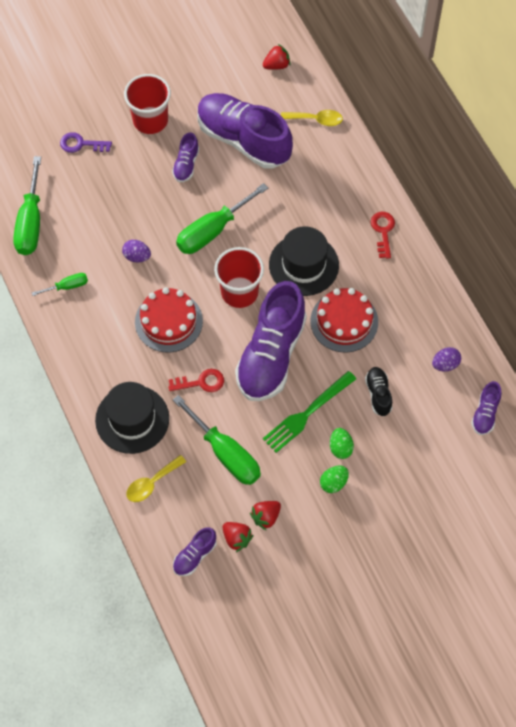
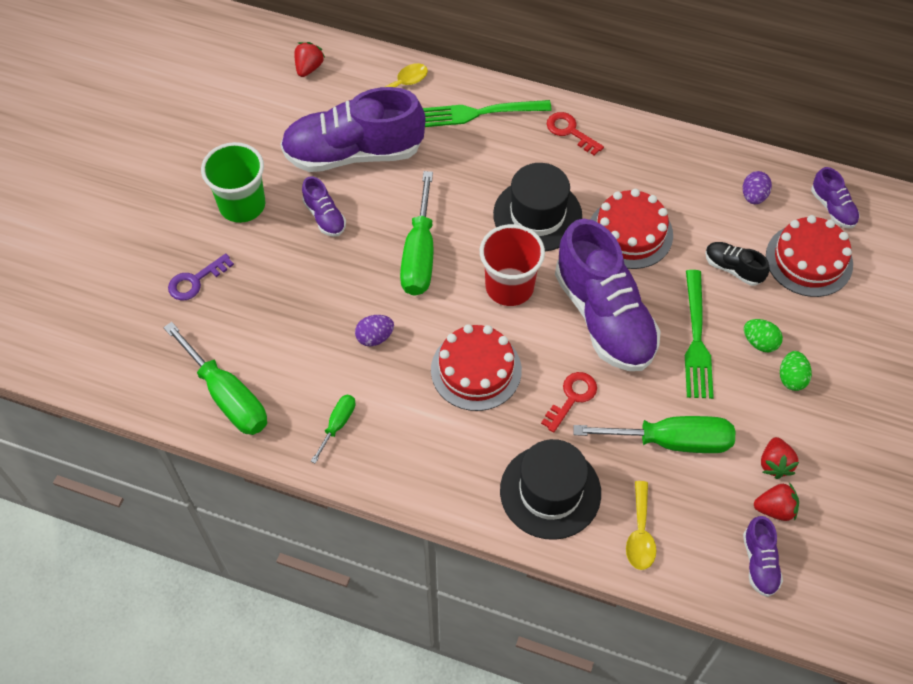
camera: 45 degrees left, 5 degrees down
(150, 120) = (242, 205): red cup -> green cup
(343, 175) = (479, 113): none -> green fork
(430, 430) = (809, 260): none -> red cake

